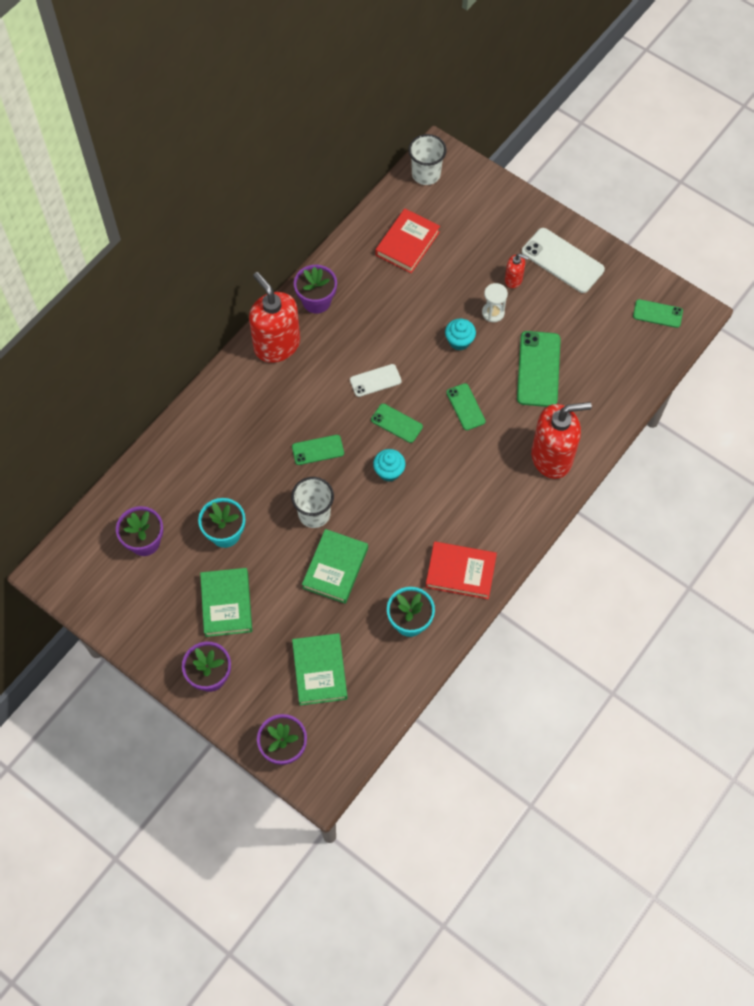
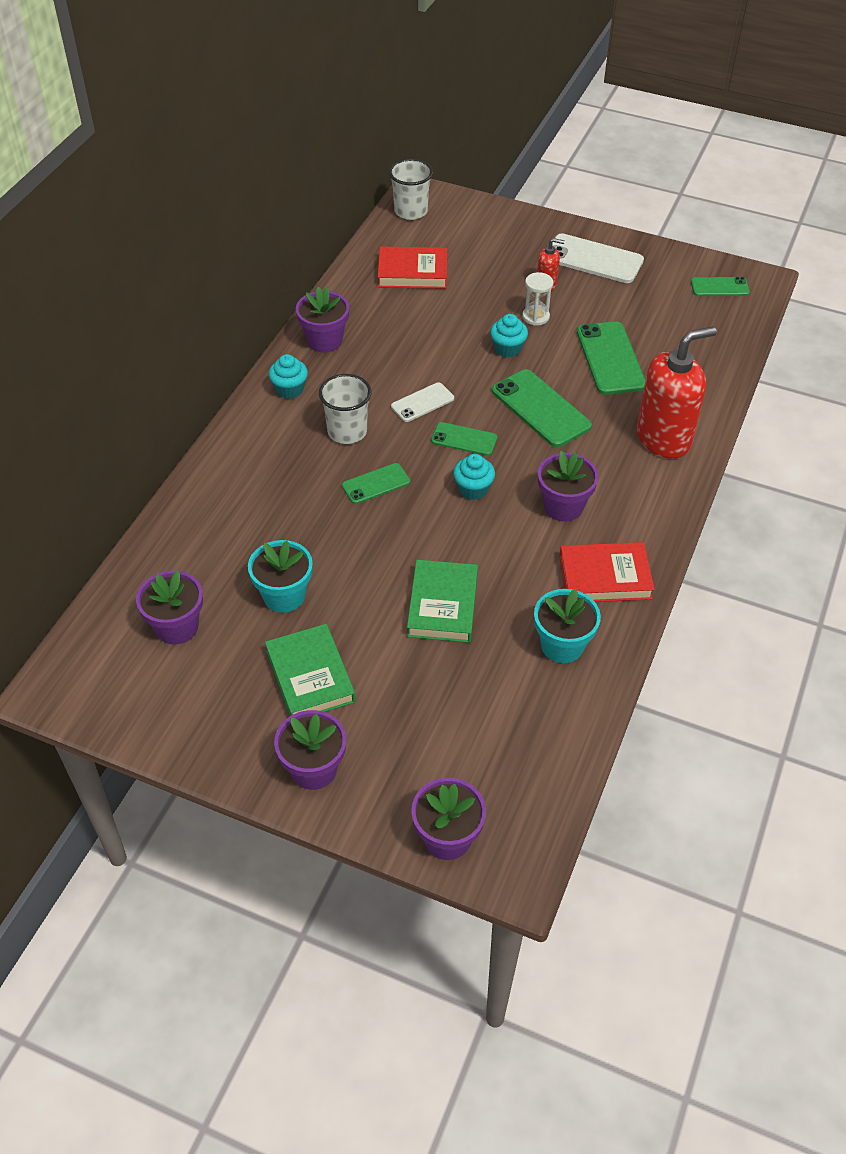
camera: 15 degrees left, 15 degrees down
(276, 345) = (289, 389): red soap dispenser -> turquoise cupcake
(314, 514) = (394, 551): white cup -> white cup (347, 431)
(320, 671) = (464, 729): green book -> none
(407, 243) = (412, 272): red book -> red book turned 75 degrees clockwise
(451, 503) = (563, 506): none -> purple flower pot
(465, 407) = (540, 408): green phone -> green phone, size x1.71

